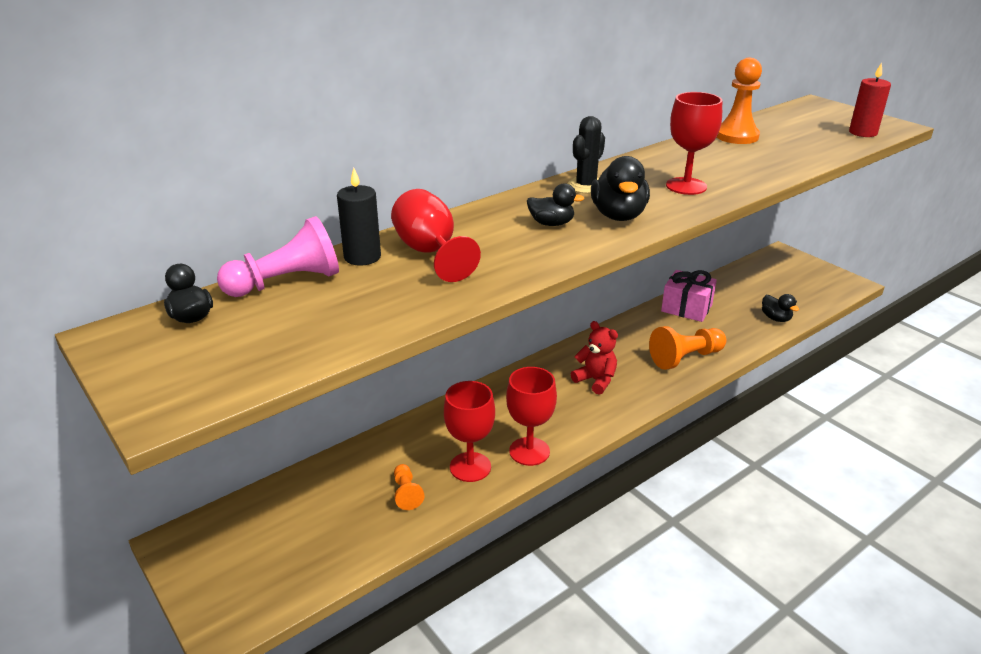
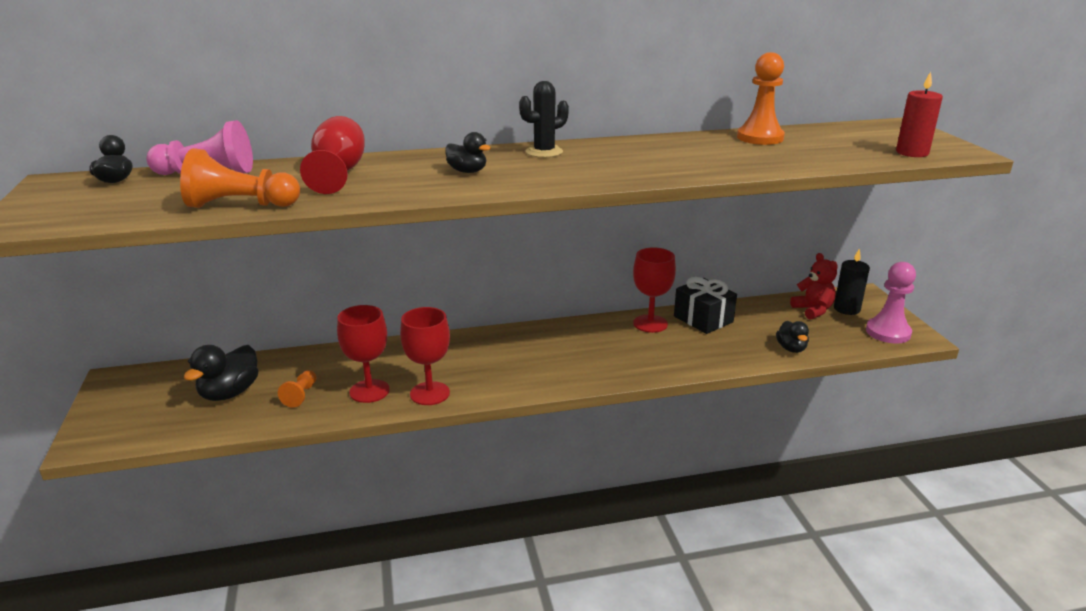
camera: 25 degrees right, 5 degrees down
(362, 257) = (285, 168): black candle -> black candle (846, 309)
(595, 380) = (548, 356): red teddy bear -> red teddy bear (813, 310)
(618, 216) = (535, 175): black duck -> black duck (229, 393)
(685, 358) = (655, 359): orange pawn -> orange pawn (240, 205)
(686, 186) = (638, 165): red goblet -> red goblet (650, 324)
(686, 308) = (703, 319): pink gift -> black gift
(828, 284) = (888, 332): none -> pink pawn

